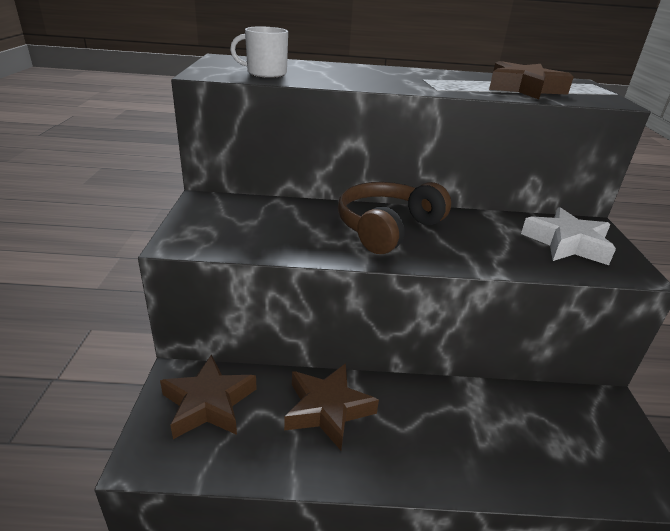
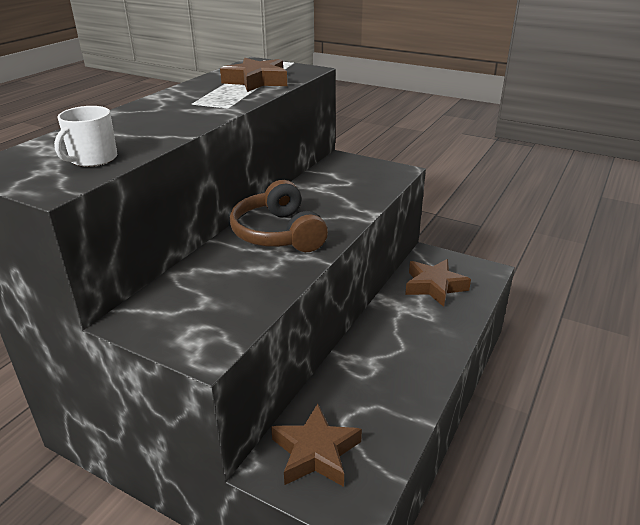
camera: 60 degrees left, 0 degrees up
(327, 409) = (364, 380): brown star -> brown star (434, 286)
(567, 243) = (356, 176): white star -> none

